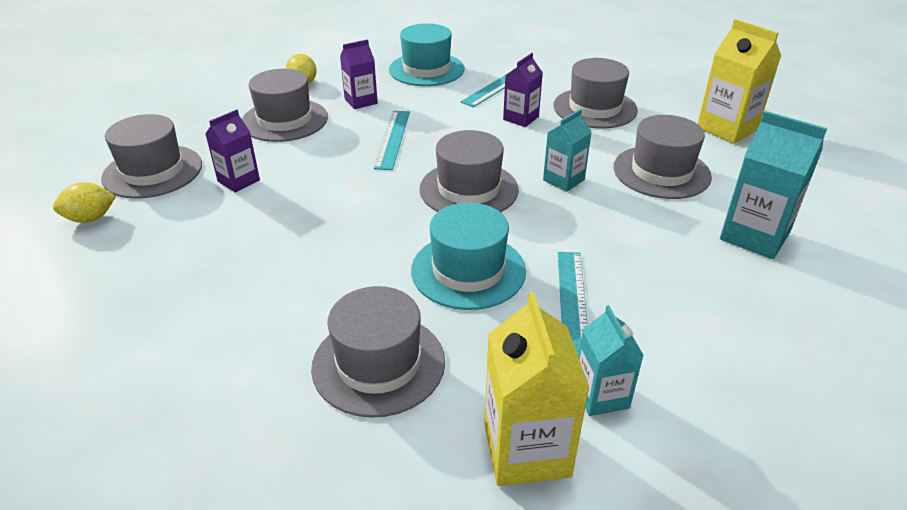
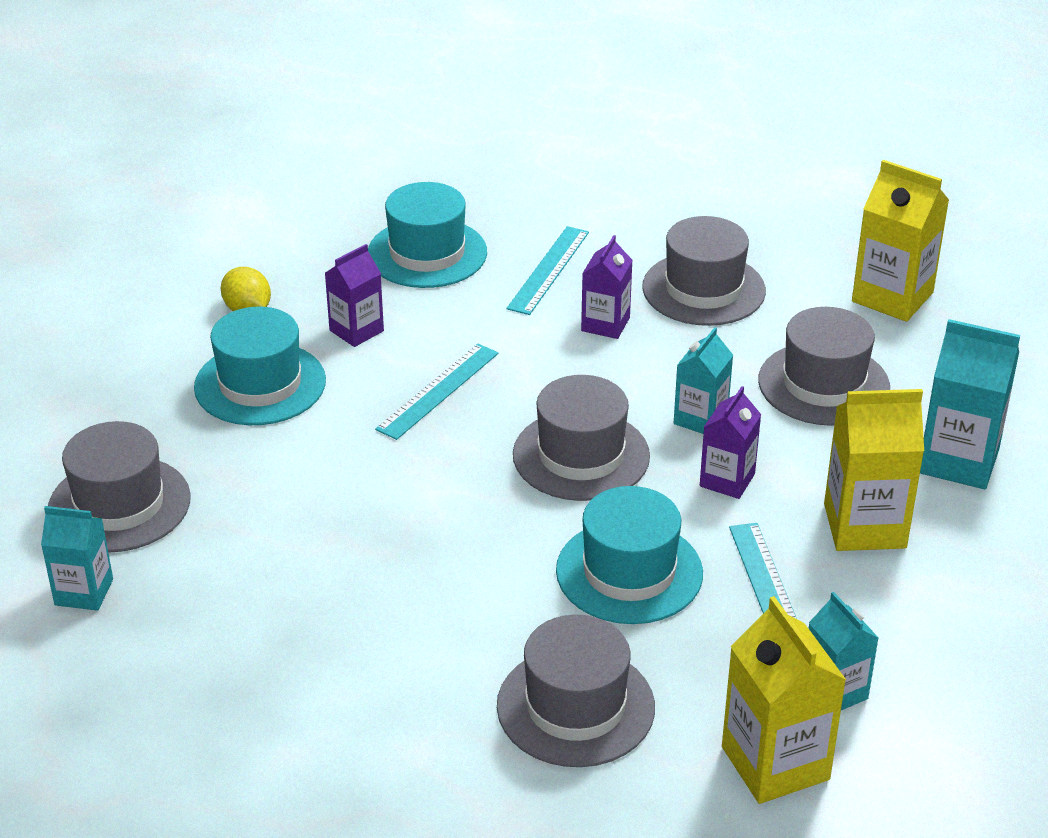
camera: 15 degrees left, 0 degrees up
(90, 218) = (84, 592): yellow lemon -> turquoise carton
(238, 181) = (255, 497): purple carton -> purple carton (727, 480)
(285, 120) = (260, 384): grey hat -> turquoise hat
(393, 139) = (438, 391): turquoise ruler -> turquoise ruler turned 45 degrees clockwise
(666, 269) = (864, 526): none -> yellow carton

